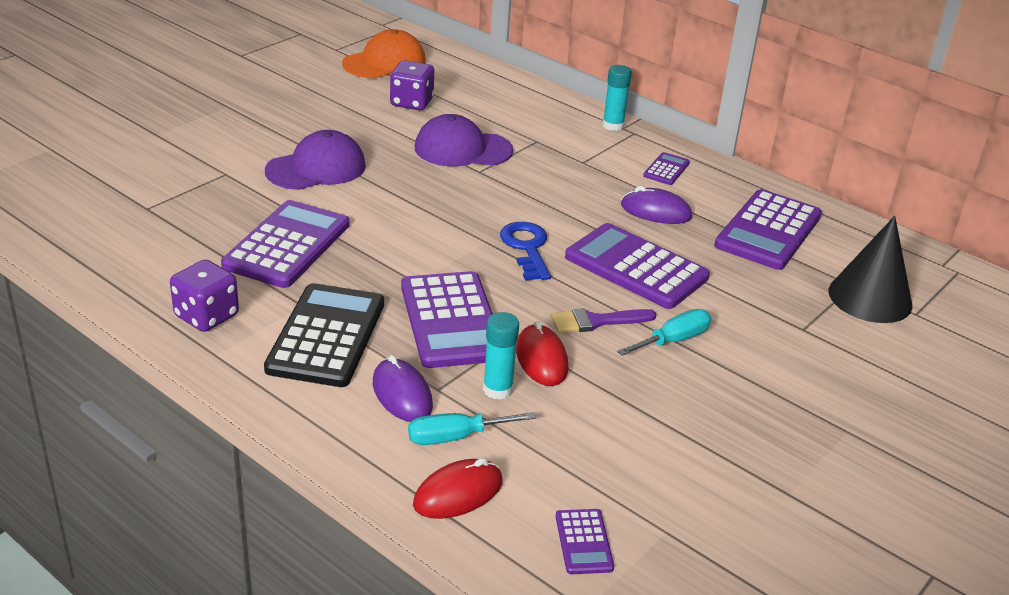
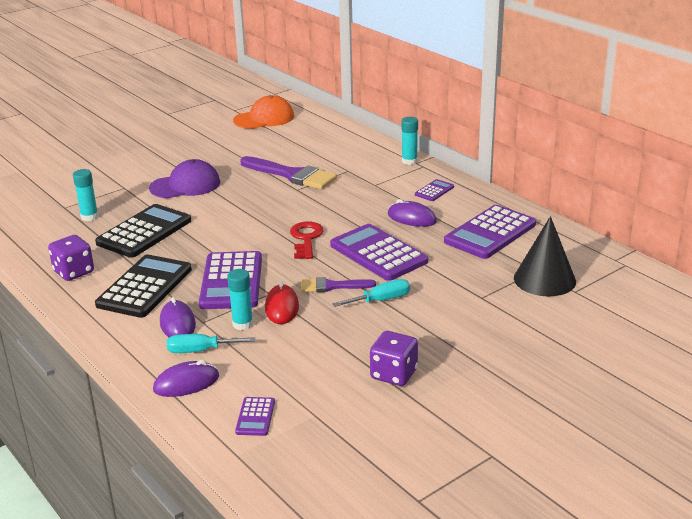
camera: 15 degrees right, 5 degrees down
(192, 223) = (89, 217): none -> turquoise glue stick
(287, 245) = (144, 232): purple calculator -> black calculator
(411, 102) = (270, 144): purple dice -> purple dice (394, 374)
(458, 493) = (186, 383): red mouse -> purple mouse
(462, 149) = (292, 175): purple cap -> purple brush
(526, 248) = (306, 238): blue key -> red key

